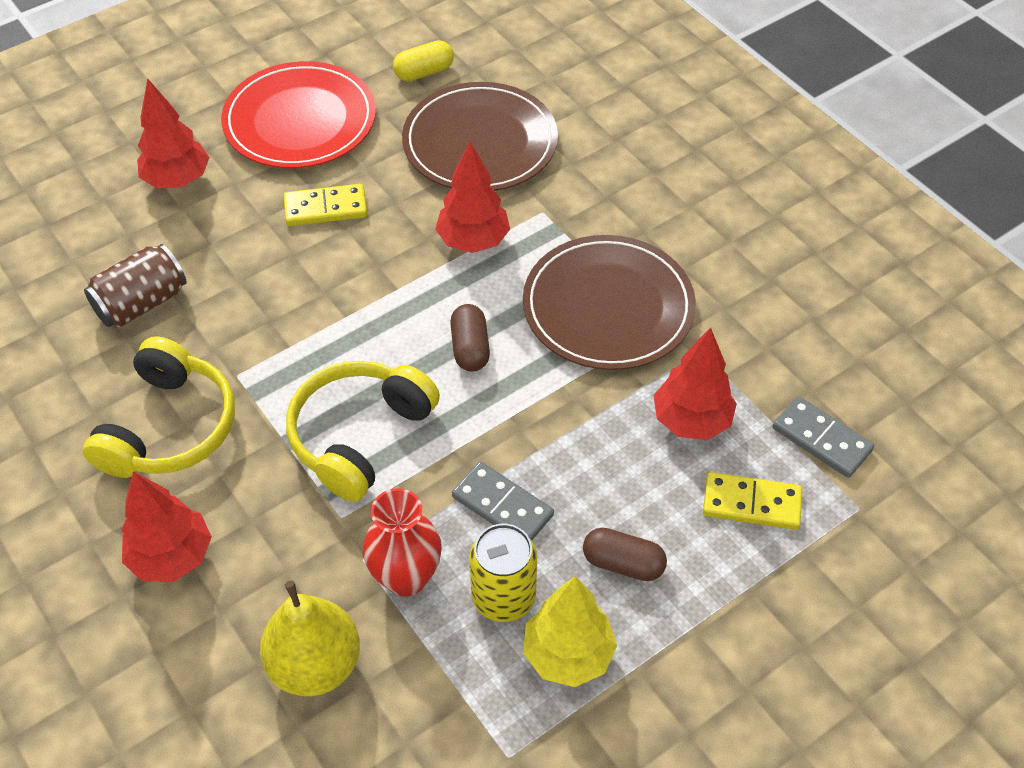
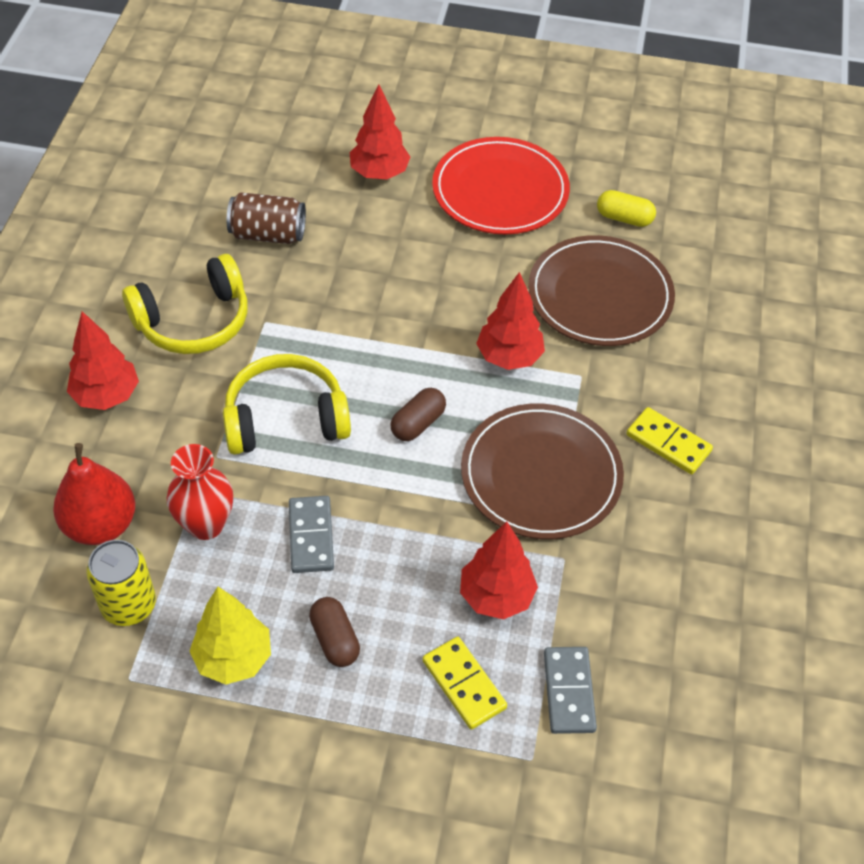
camera: 45 degrees right, 0 degrees up
(315, 664) = (101, 525): yellow pear -> red pear
(325, 208) = (444, 261): yellow domino -> yellow domino (668, 443)
(503, 597) = (242, 589): yellow can -> yellow can (129, 605)

